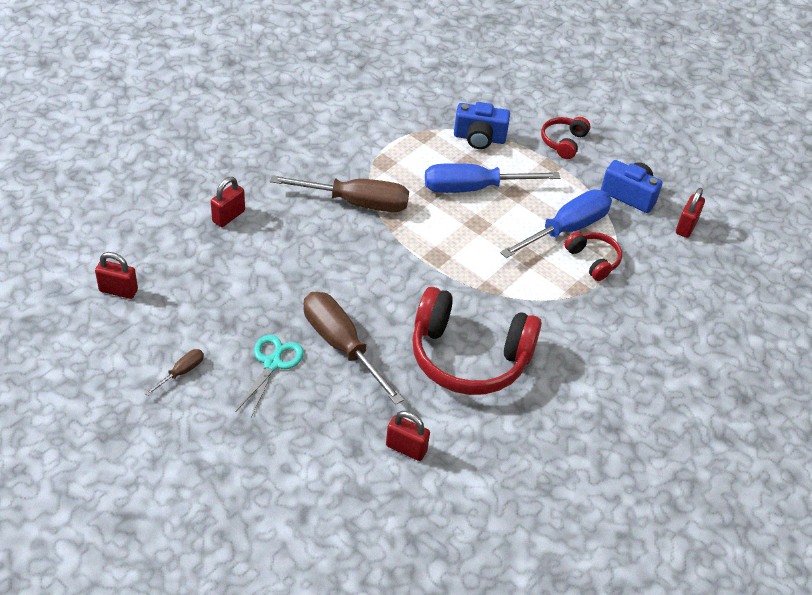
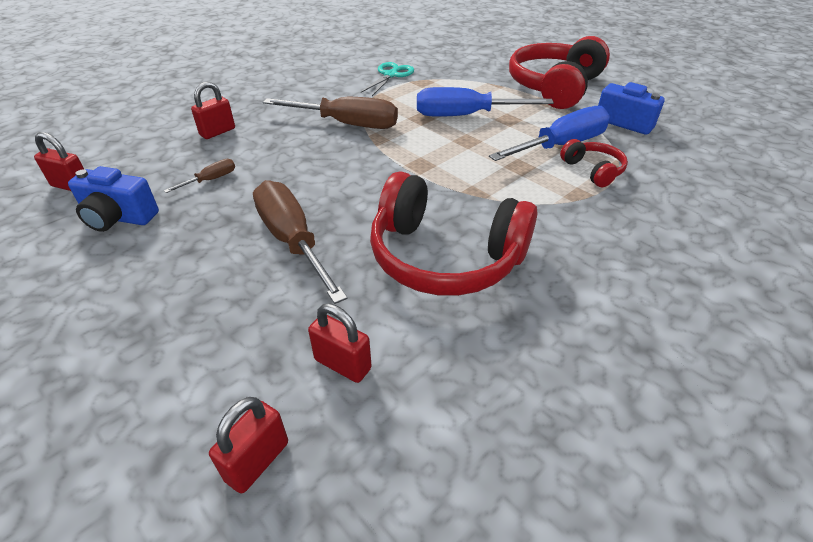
camera: 10 degrees right, 5 degrees down
(181, 372) = (90, 263): brown screwdriver -> brown screwdriver (210, 180)
(272, 363) = (203, 257): turquoise scissors -> turquoise scissors (391, 75)
(479, 138) = (474, 84): blue camera -> blue camera (118, 218)
(563, 142) = (554, 87): red headphones -> red headphones, size x2.10
(686, 226) = (691, 145): red padlock -> red padlock (257, 461)

